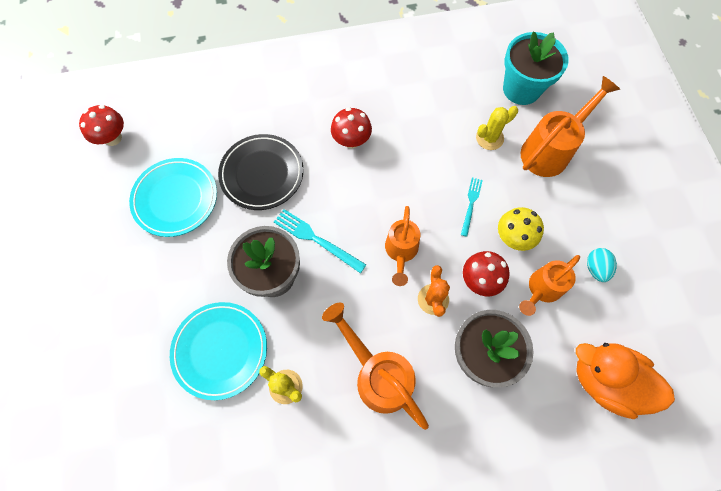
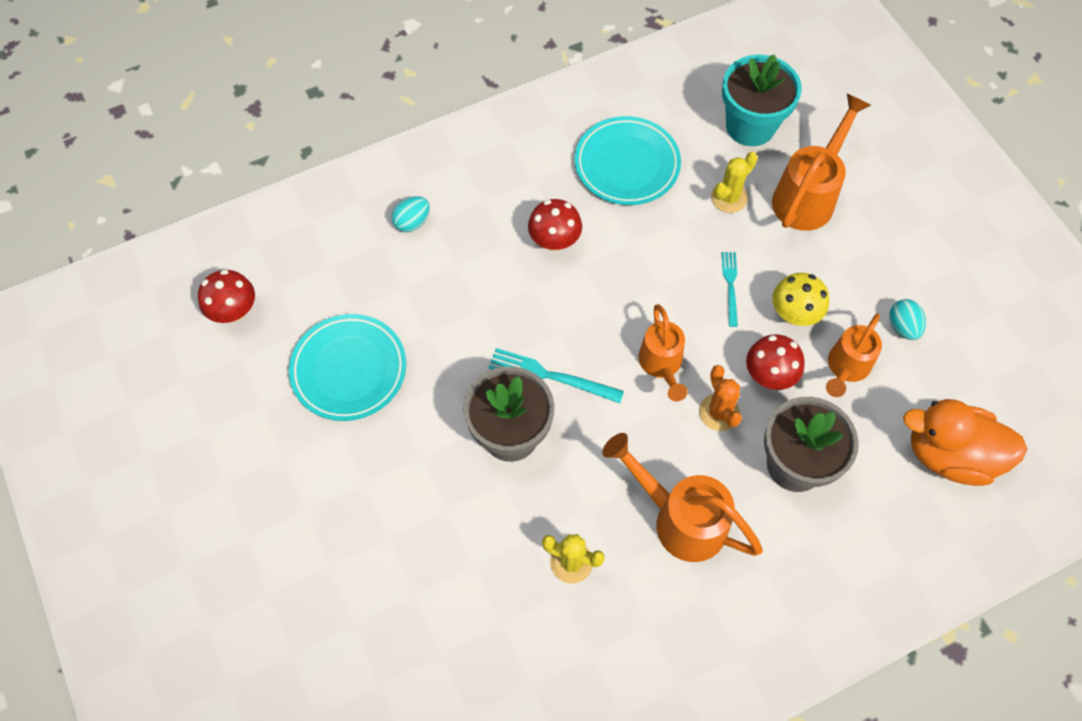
camera: 15 degrees left, 5 degrees down
(220, 350) = (474, 541): turquoise plate -> turquoise plate (627, 164)
(255, 104) = (412, 222): none -> turquoise egg
(262, 174) = (452, 311): black plate -> none

